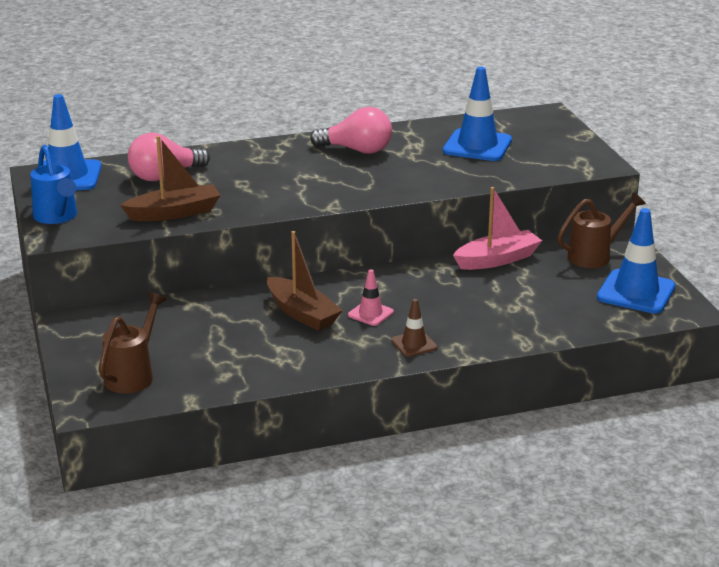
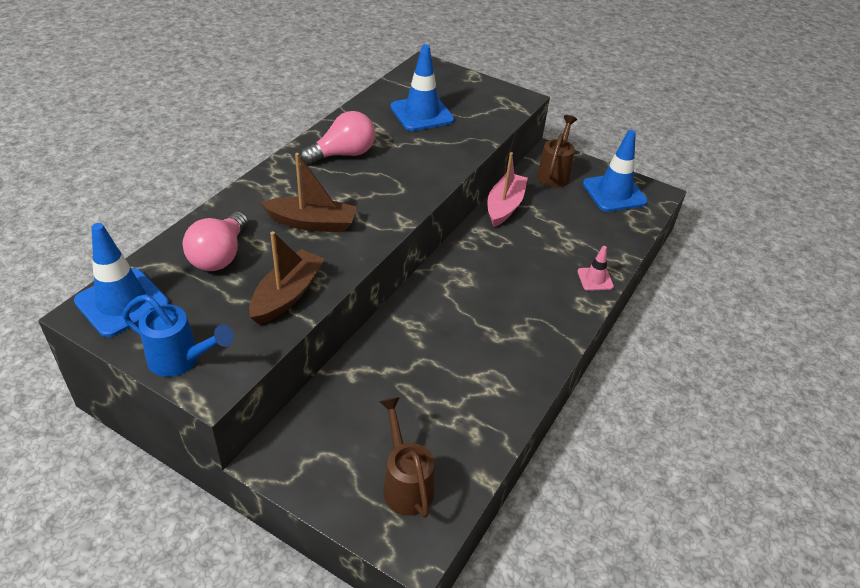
camera: 45 degrees left, 15 degrees up
(302, 313) = (446, 331): brown boat -> brown boat (312, 223)
(370, 313) = (492, 303): pink traffic cone -> pink traffic cone (595, 279)
(414, 344) = (555, 315): brown traffic cone -> none

